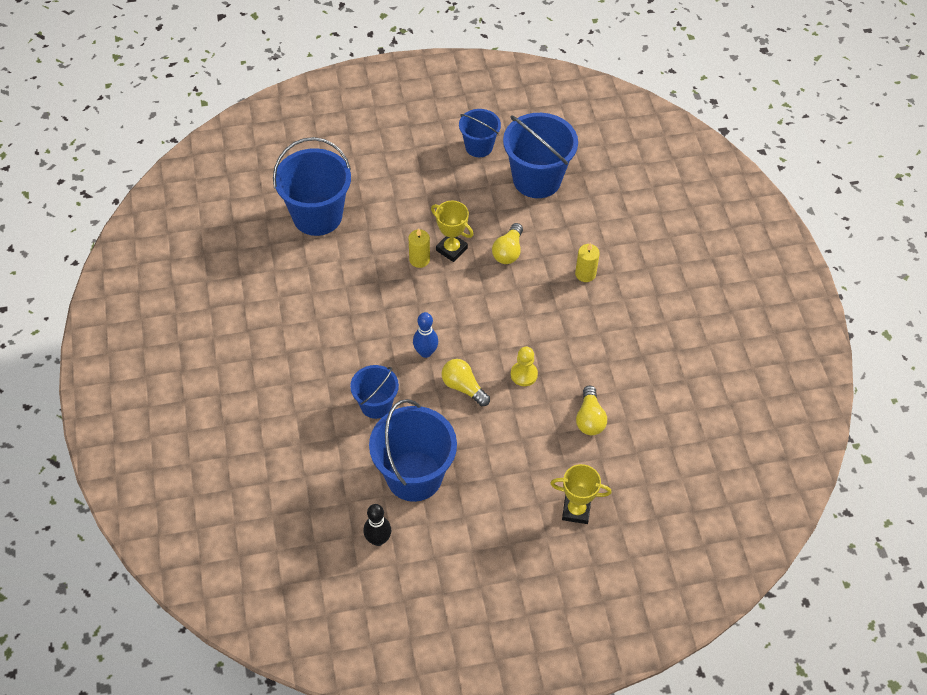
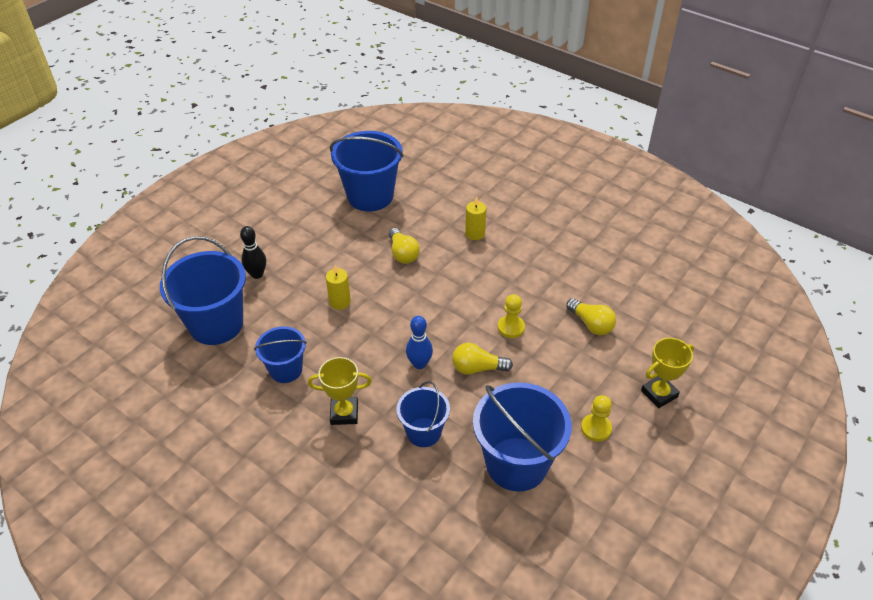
camera: 40 degrees left, 10 degrees down
(378, 539) = (546, 539): black bowling pin -> black bowling pin (257, 274)
(451, 249) = (358, 279): yellow trophy -> yellow trophy (344, 413)
(479, 147) = (302, 200): blue bucket -> blue bucket (286, 370)
(498, 497) = (596, 428): none -> yellow pawn

